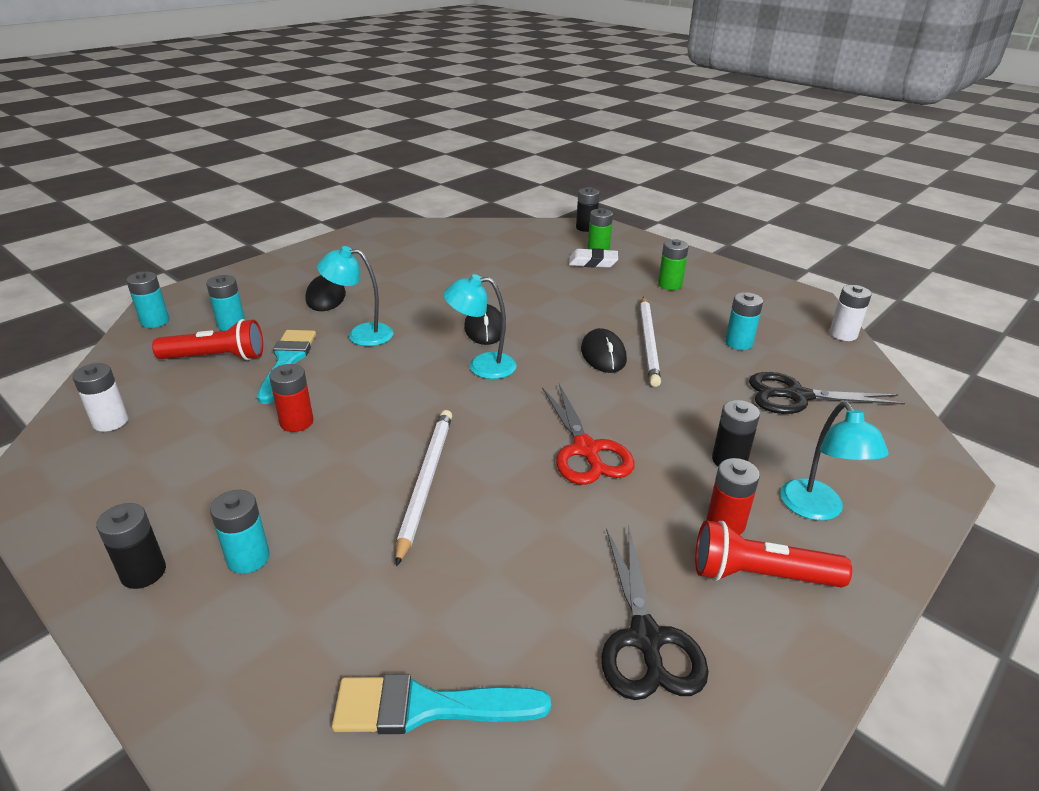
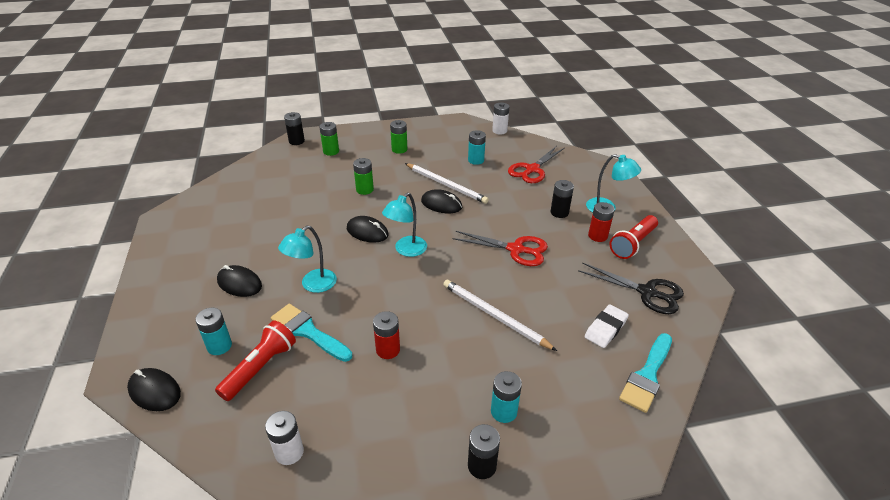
camera: 55 degrees left, 5 degrees up
(155, 321) = (154, 391): turquoise battery -> black mouse
(558, 296) = (364, 190): none -> green battery
(593, 262) = (342, 160): white eraser -> white eraser (605, 329)
(797, 396) = (532, 169): black scissors -> red scissors

